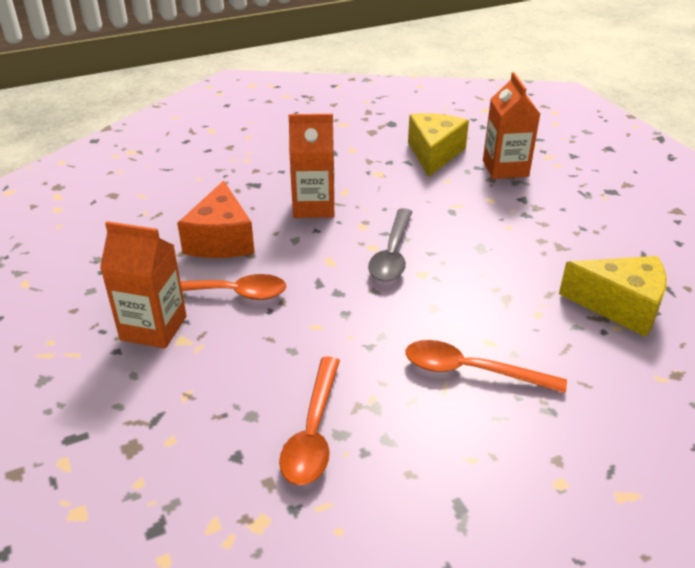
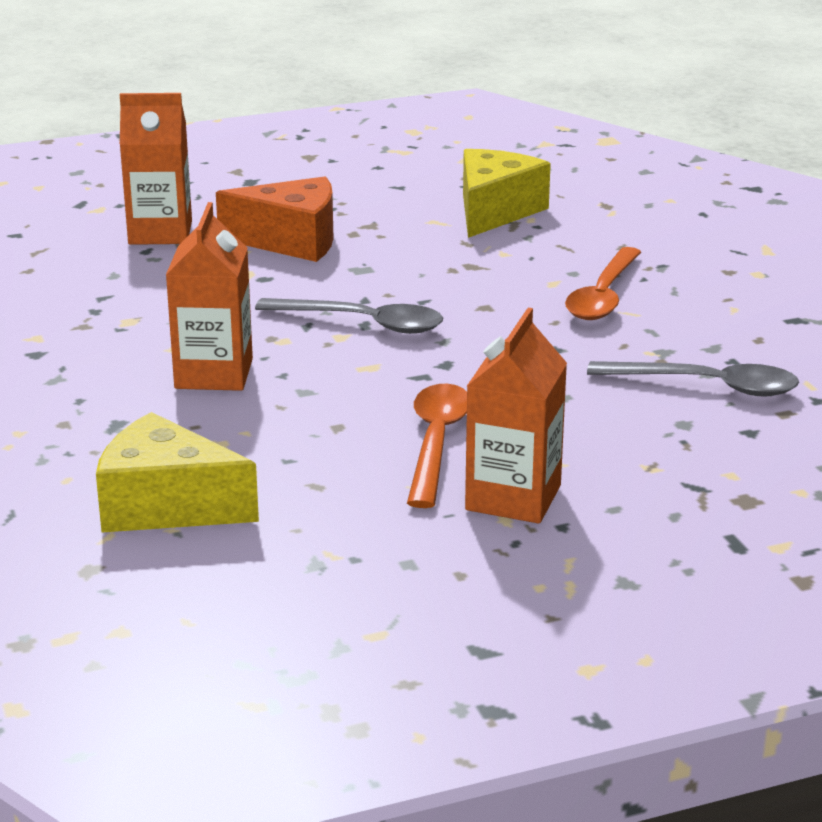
camera: 85 degrees left, 10 degrees down
(221, 240) = (289, 450): orange cheese -> orange cheese (291, 241)
(313, 431) = (706, 386): orange spoon -> grey spoon
(434, 154) = (88, 275): yellow cheese -> yellow cheese (166, 506)

